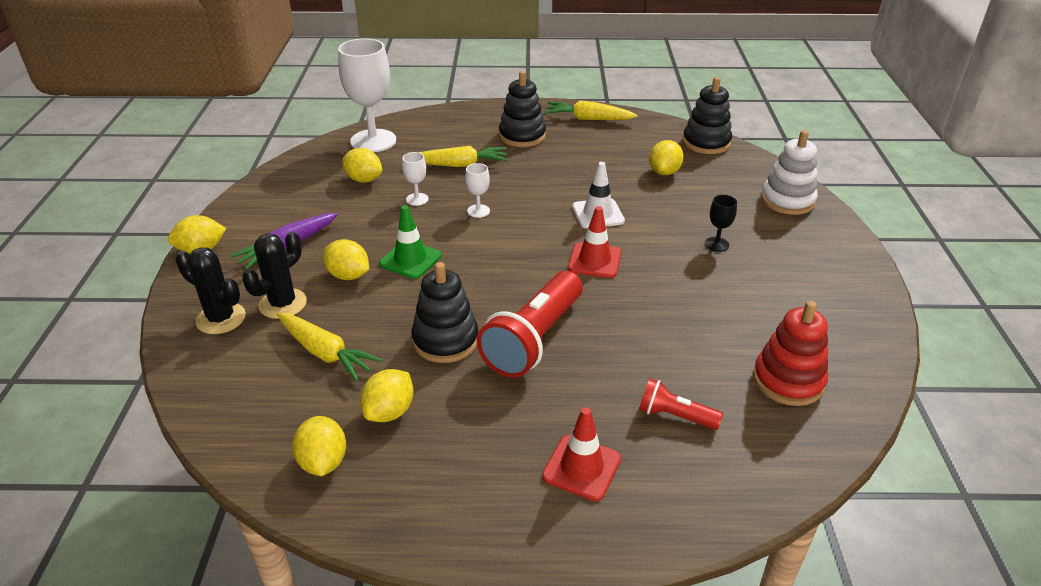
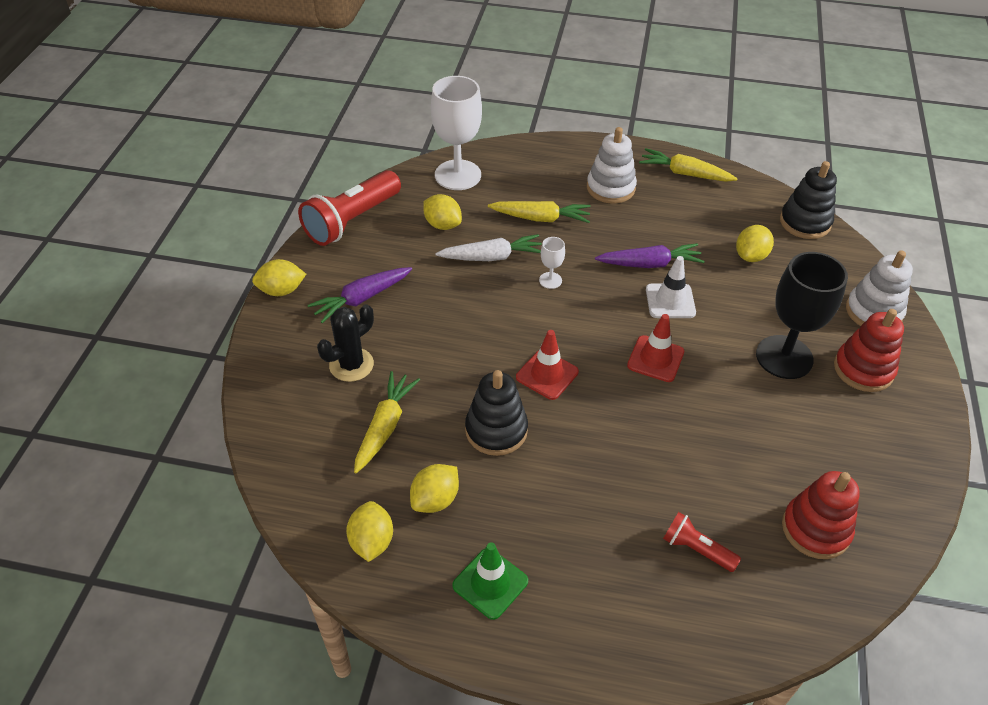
camera: 10 degrees right, 10 degrees up
(221, 318) = (294, 373): black cactus -> none
(325, 353) = (385, 426): yellow carrot -> yellow carrot turned 120 degrees counterclockwise
(348, 275) = (415, 341): yellow lemon -> none
(410, 260) = (476, 331): green traffic cone -> green traffic cone (490, 583)
(417, 199) = (492, 257): white goblet -> white carrot
(522, 136) = (610, 188): black stacking toy -> white stacking toy
(534, 339) = (579, 442): red flashlight -> red flashlight (352, 220)
(572, 188) = (650, 264): none -> purple carrot
(581, 467) = (598, 588): red traffic cone -> red traffic cone (547, 374)
(716, 244) = (784, 357): black goblet -> black goblet, size x2.27
(792, 245) = (863, 369): none -> red stacking toy

